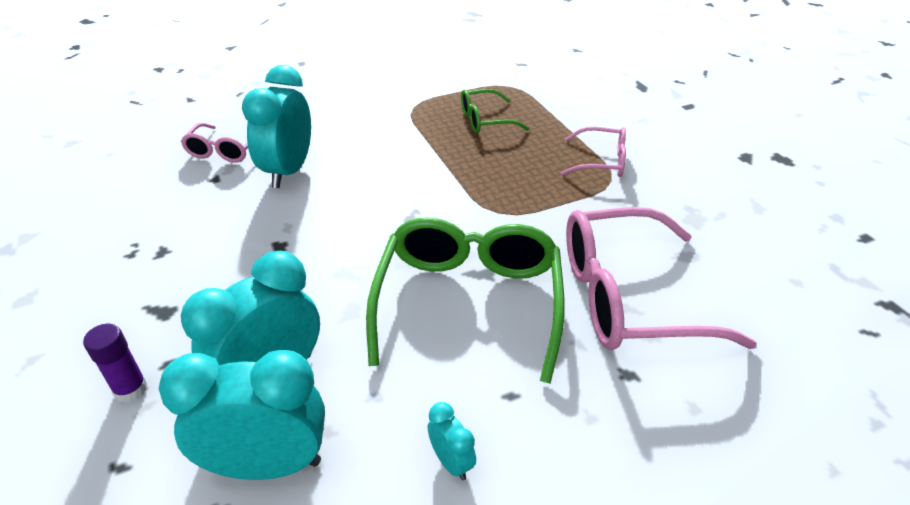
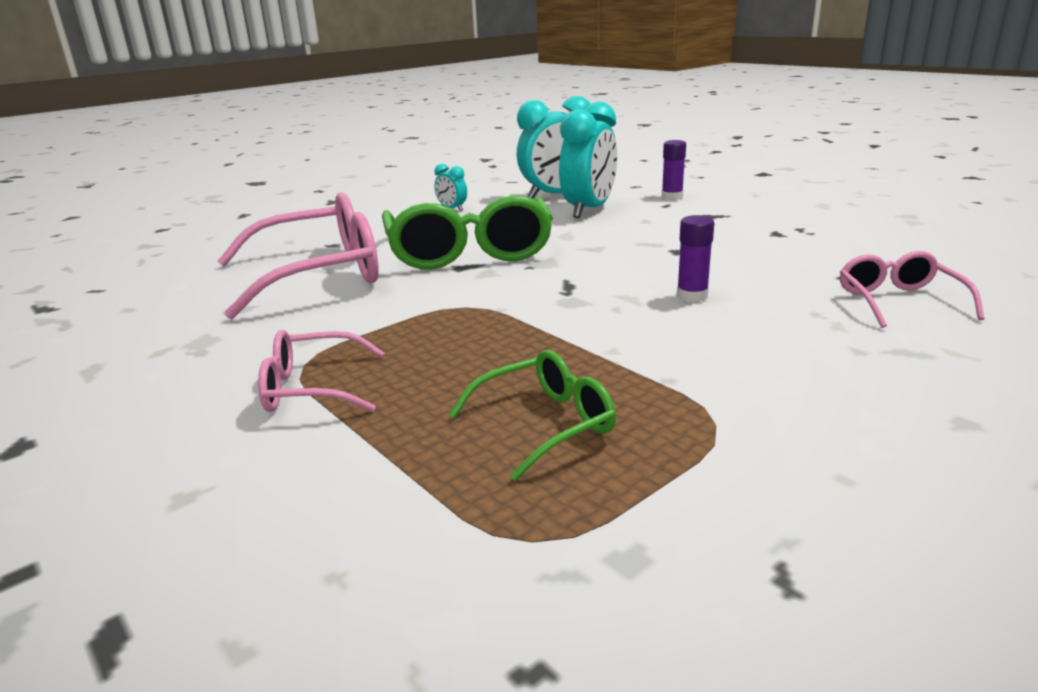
camera: 165 degrees right, 15 degrees down
(288, 171) = (771, 297): turquoise clock -> none
(335, 184) = (692, 296): none -> purple glue stick

